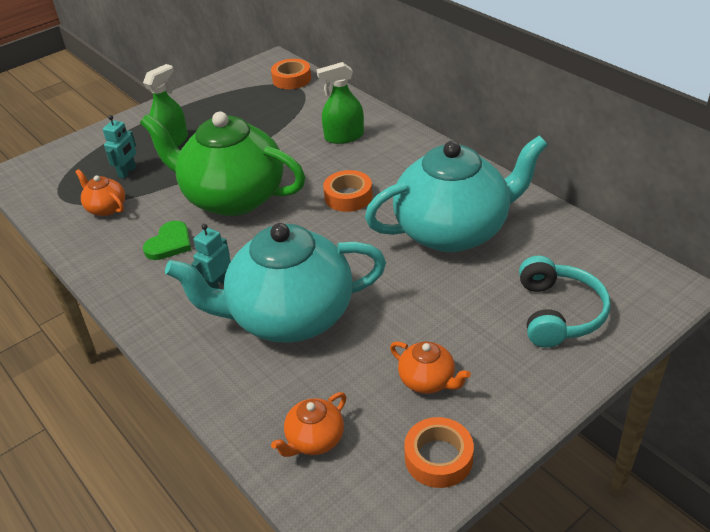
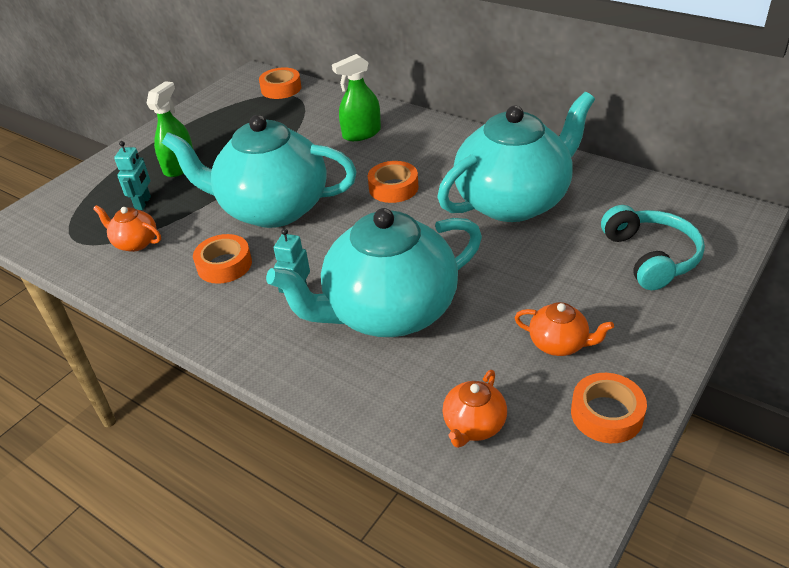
camera: 15 degrees left, 0 degrees up
(170, 243) = (224, 265): green heart -> orange tape
(232, 197) = (272, 209): green teapot -> turquoise teapot

